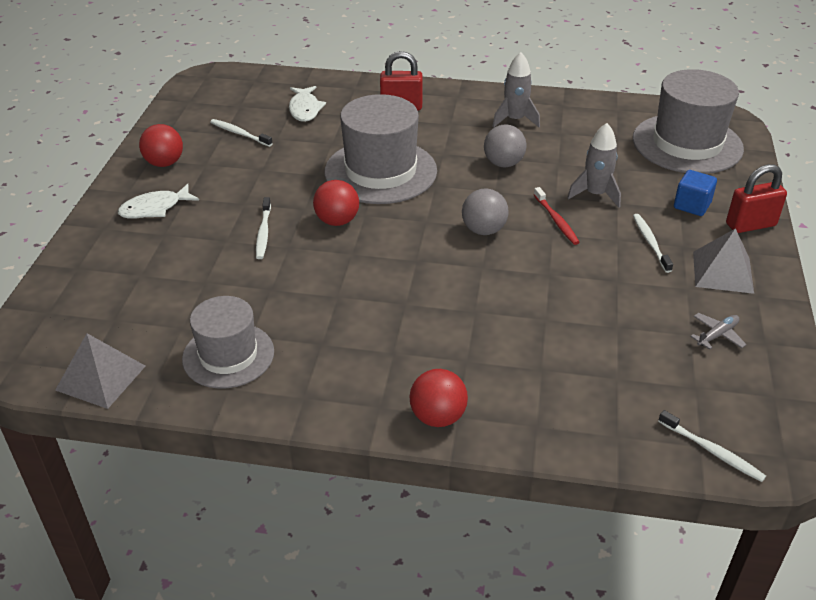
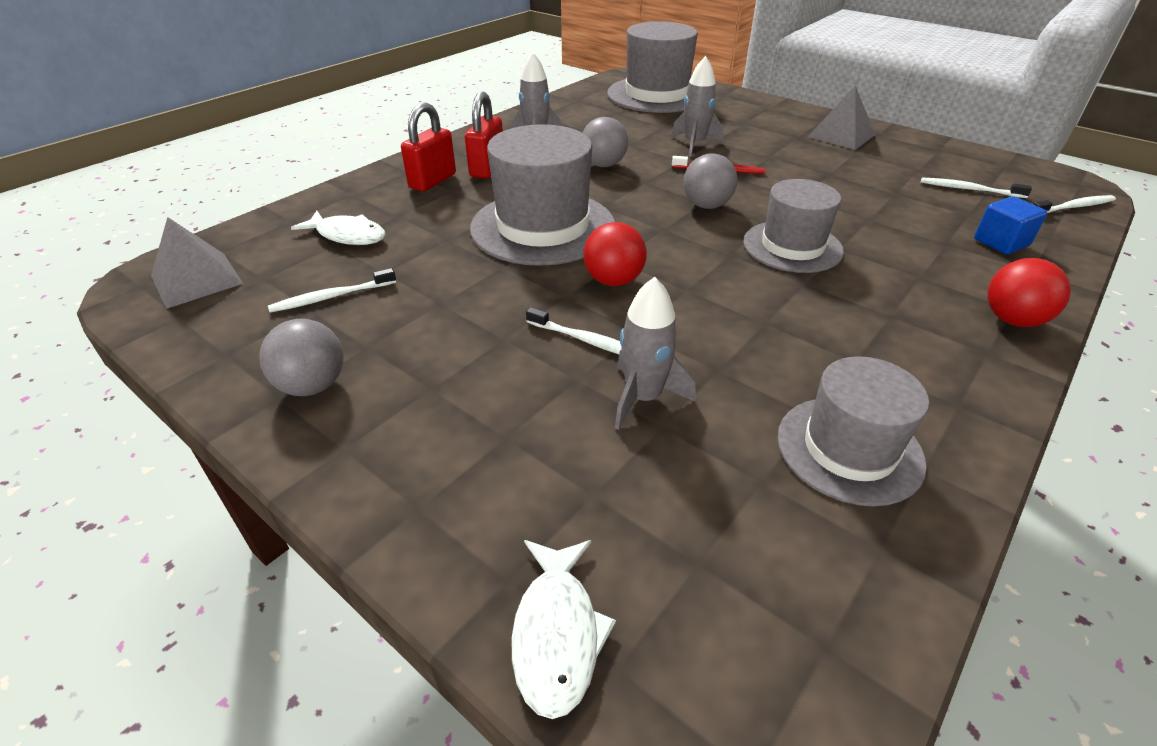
camera: 60 degrees left, 0 degrees up
(100, 377) = (856, 626): grey pyramid -> grey pyramid (196, 279)
(154, 208) = (425, 429): white fish -> white fish (557, 633)
(164, 163) = (313, 386): red ball -> grey ball
(224, 268) = (643, 398): none -> grey rocket
(456, 286) = (792, 246): none -> grey hat
(650, 242) = (783, 146): white toothbrush -> white toothbrush (969, 189)
(692, 205) = (744, 118): blue cube -> blue cube (1001, 243)
(717, 335) = (923, 161): grey plane -> none
(750, 225) = (786, 109): red padlock -> red padlock (487, 168)

